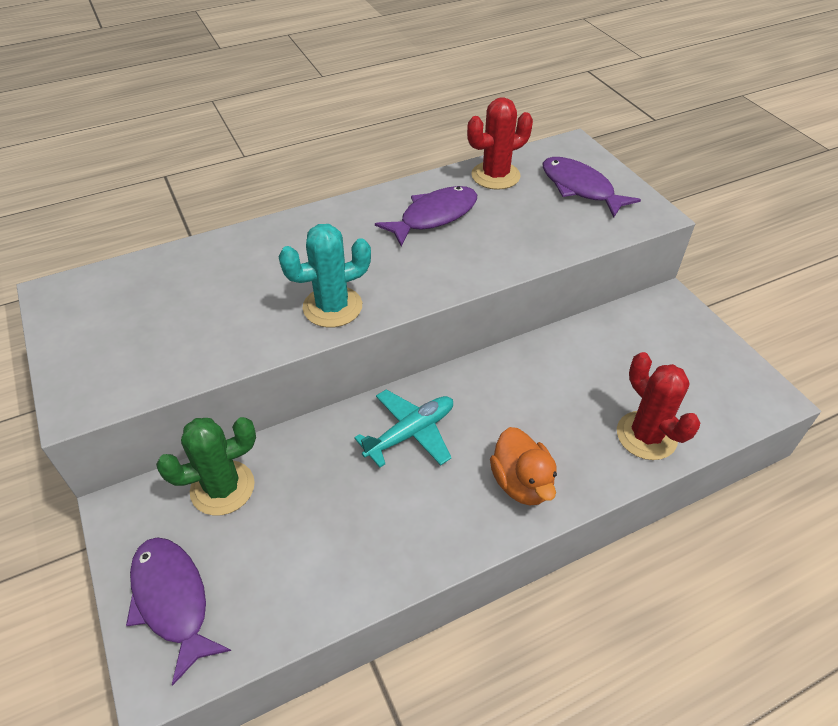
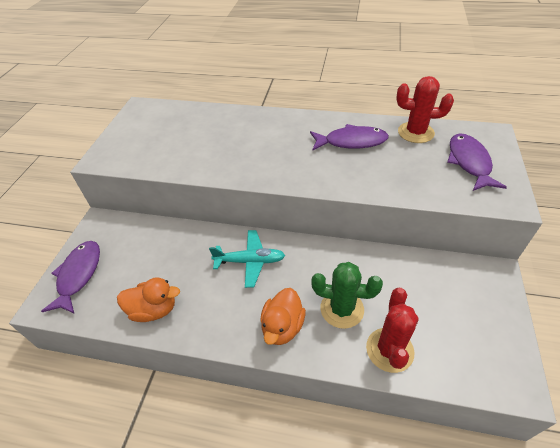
camera: 40 degrees right, 0 degrees up
(222, 488) = (143, 236): green cactus -> green cactus (342, 309)
(332, 307) = (246, 167): turquoise cactus -> none
(343, 568) = (154, 310): none -> orange duck

